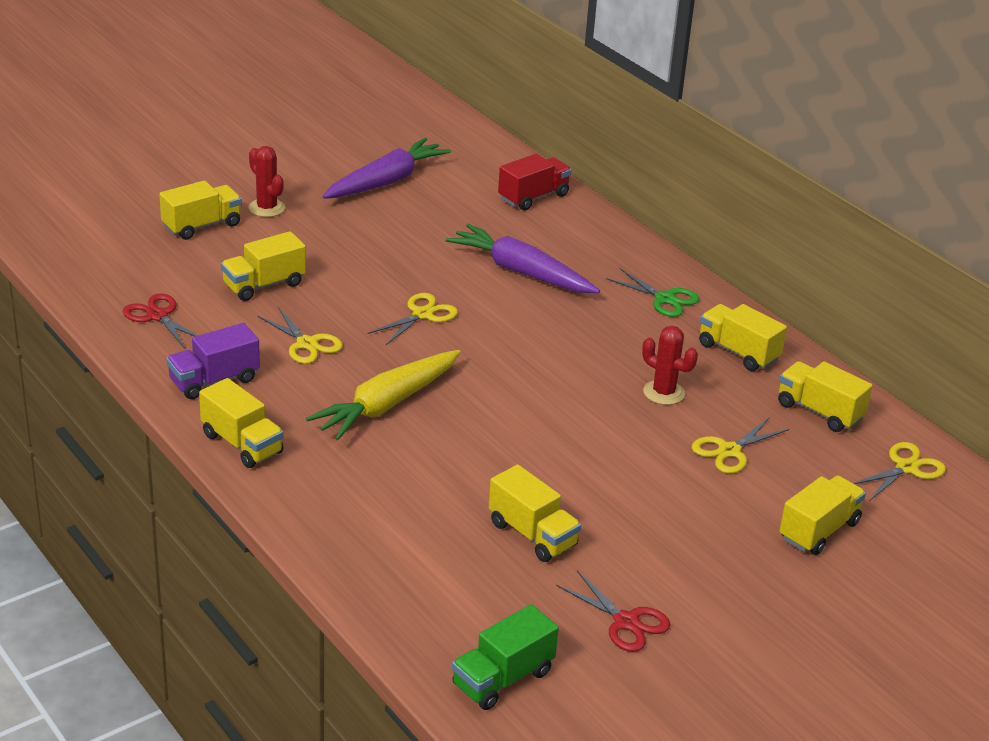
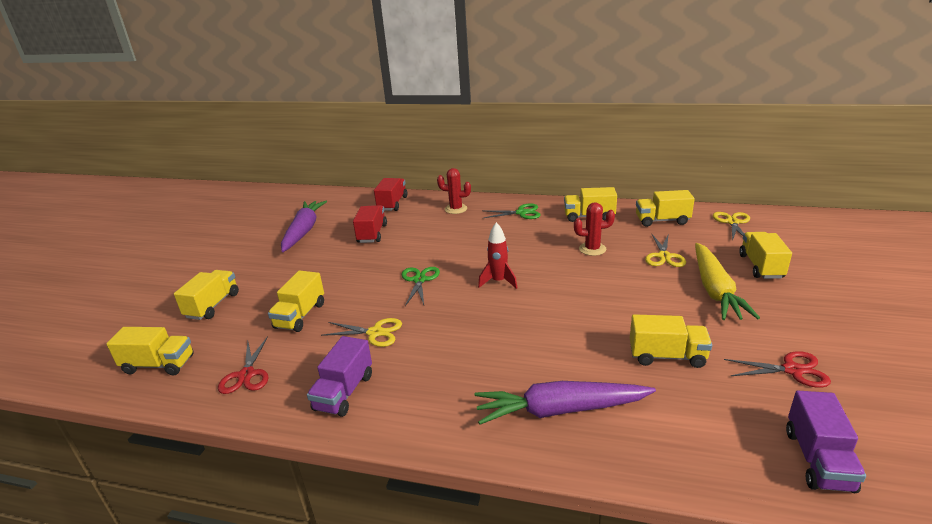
camera: 35 degrees left, 5 degrees down
(157, 316) = (246, 375): red scissors -> red scissors turned 105 degrees counterclockwise
(242, 444) = (422, 422): yellow truck -> yellow truck (159, 365)
(267, 208) = (246, 276): red cactus -> red cactus (456, 209)
(387, 405) = (474, 337): yellow carrot -> yellow carrot (715, 290)
(423, 314) = (419, 280): yellow scissors -> green scissors
(453, 228) = (372, 234): none -> red truck
(498, 365) = (498, 282): none -> red rocket
(502, 678) = (818, 460): green truck -> purple truck
(521, 272) = (438, 235): purple carrot -> purple carrot (559, 410)

